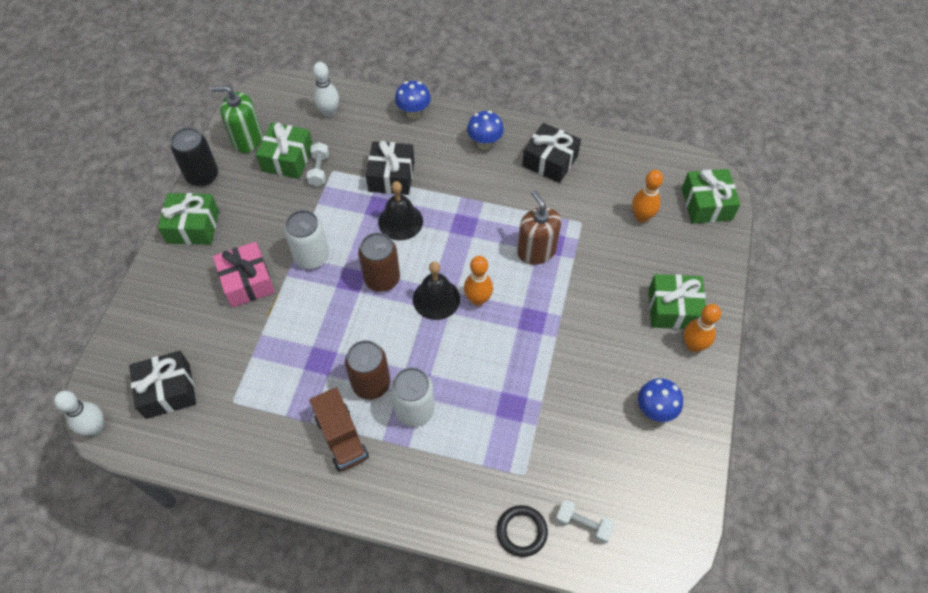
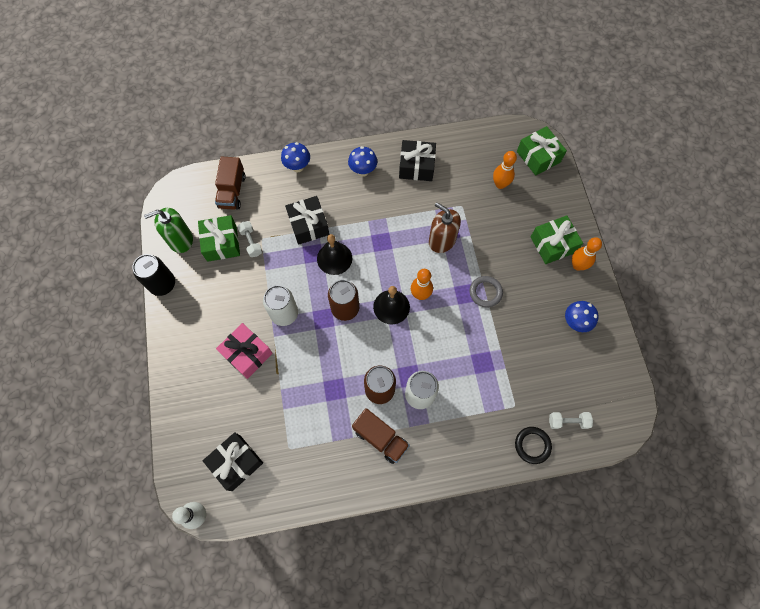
camera: 25 degrees left, 10 degrees up
(193, 227) = (180, 328): green gift -> none
(329, 112) = (232, 191): white bowling pin -> brown truck
(558, 329) = (485, 292): none -> grey ring

